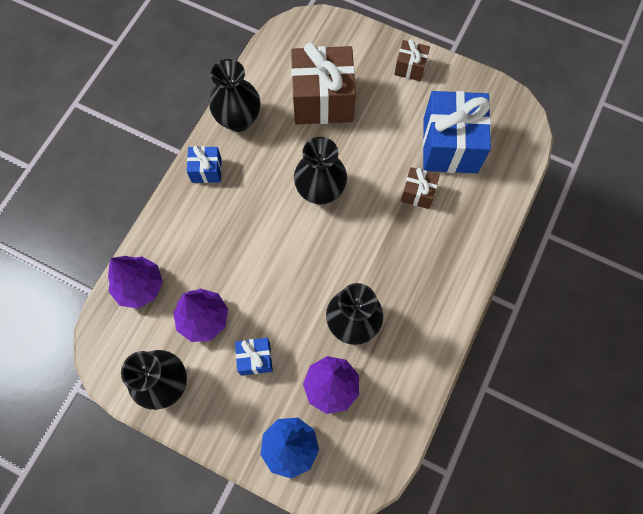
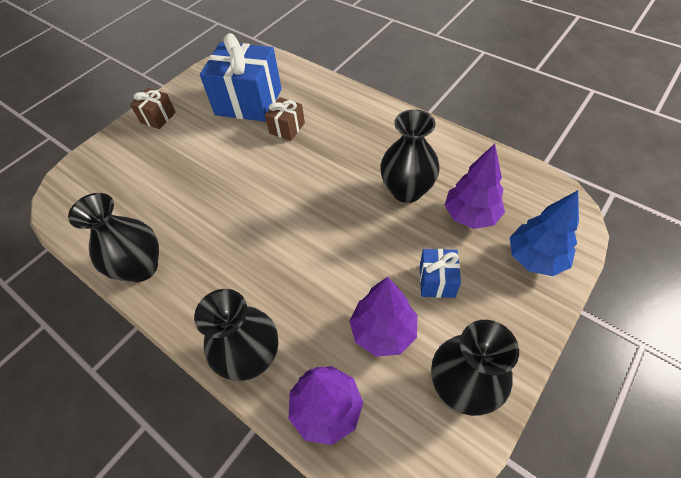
camera: 75 degrees left, 15 degrees down
(206, 170) = (192, 309): blue gift -> none
(320, 191) = (259, 200): black vase -> black vase (251, 357)
(322, 100) = (157, 186): brown gift -> none

